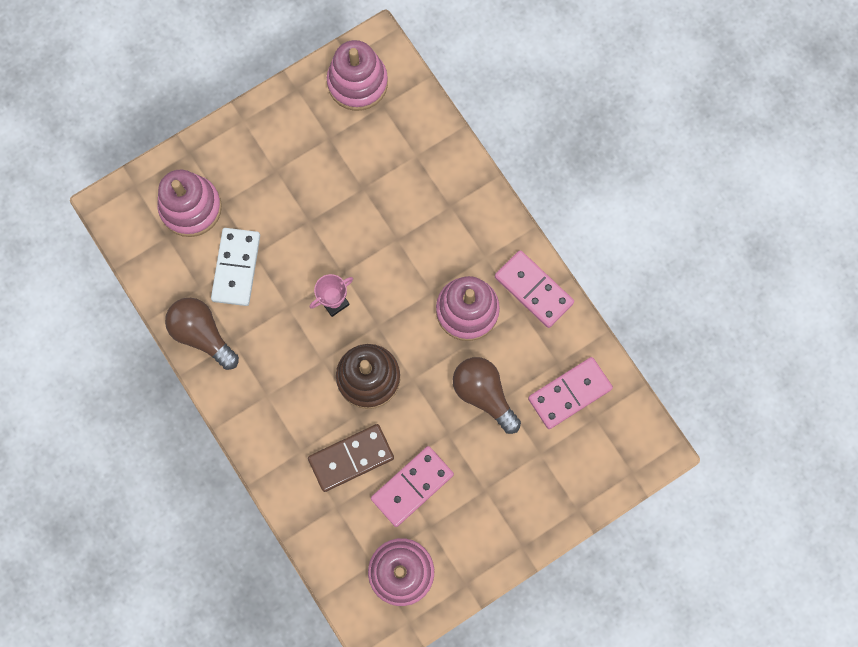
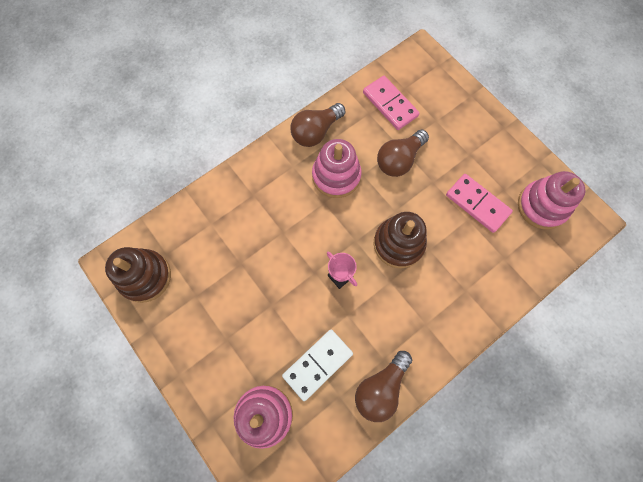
camera: 95 degrees left, 5 degrees down
(236, 268) = (317, 364): white domino -> white domino turned 45 degrees counterclockwise
(351, 458) = (464, 250): brown domino -> none
(357, 83) = (145, 276): pink stacking toy -> brown stacking toy
(533, 290) = (316, 132): pink domino -> brown light bulb

